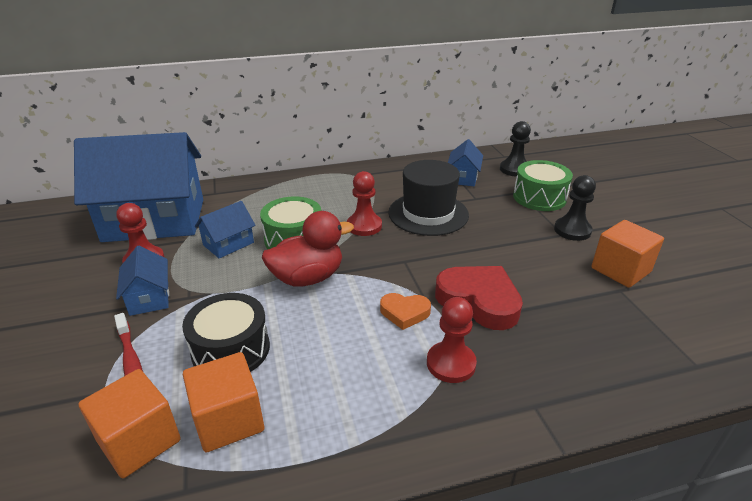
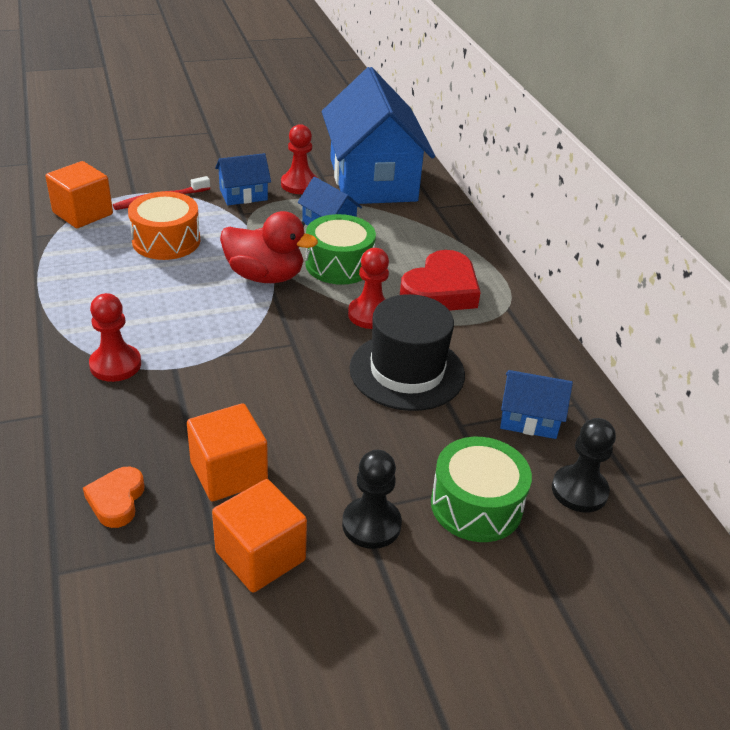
camera: 85 degrees right, 5 degrees up
(229, 420) = (89, 247): orange cube -> orange cube (229, 473)
(231, 349) = (166, 241): black drum -> orange drum
(308, 278) = (265, 276): red duck -> red duck turned 45 degrees counterclockwise
(404, 313) = (197, 339): orange heart -> orange heart (116, 500)
(479, 301) = (209, 397): red heart -> red heart (440, 291)

